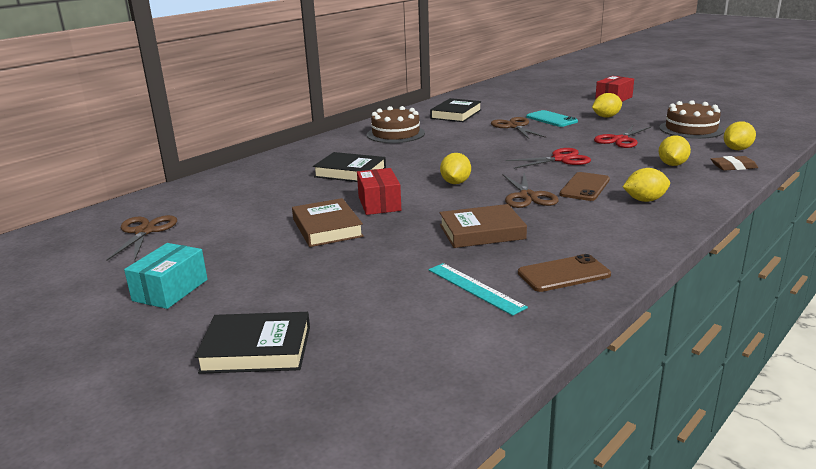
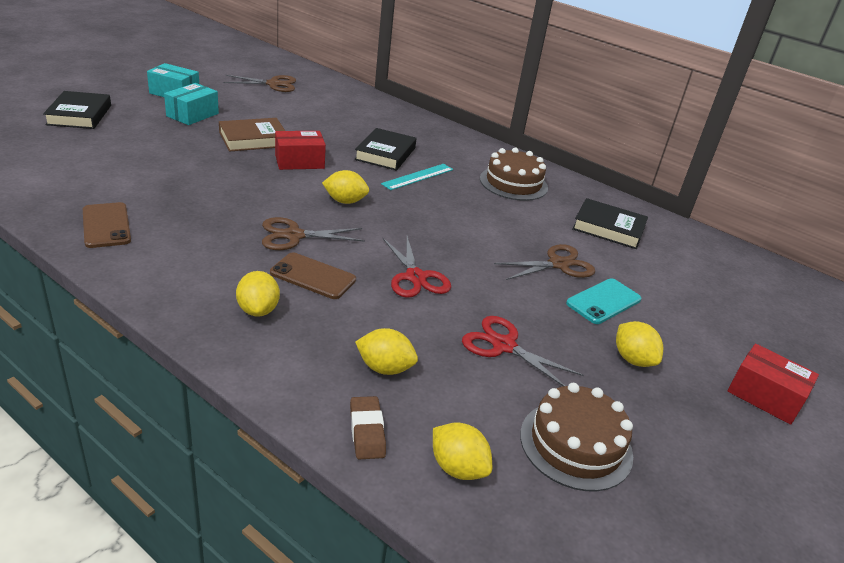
camera: 80 degrees right, 10 degrees up
(254, 268) = (192, 115): none -> turquoise box
(475, 288) = (108, 185): turquoise ruler -> turquoise ruler (418, 176)
(481, 232) = (214, 200): brown book -> none

